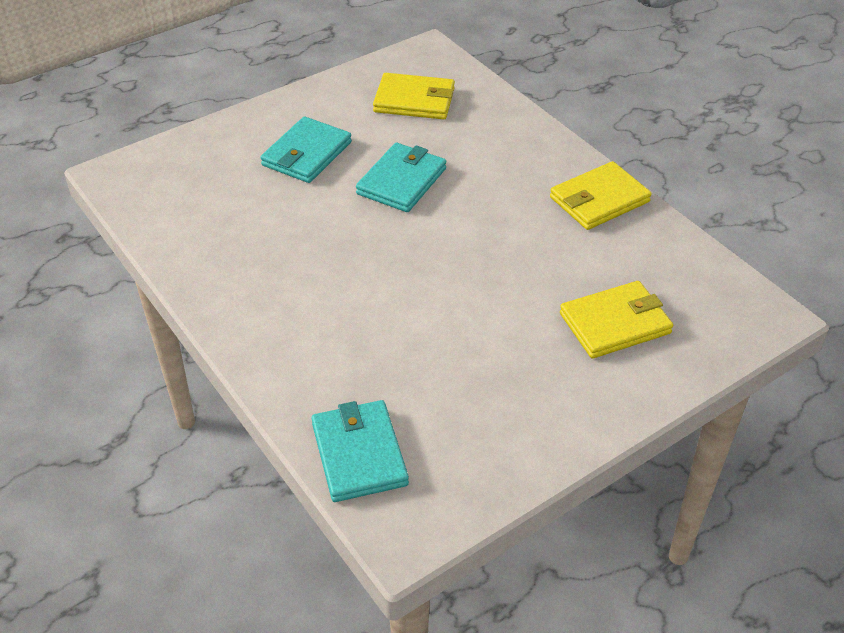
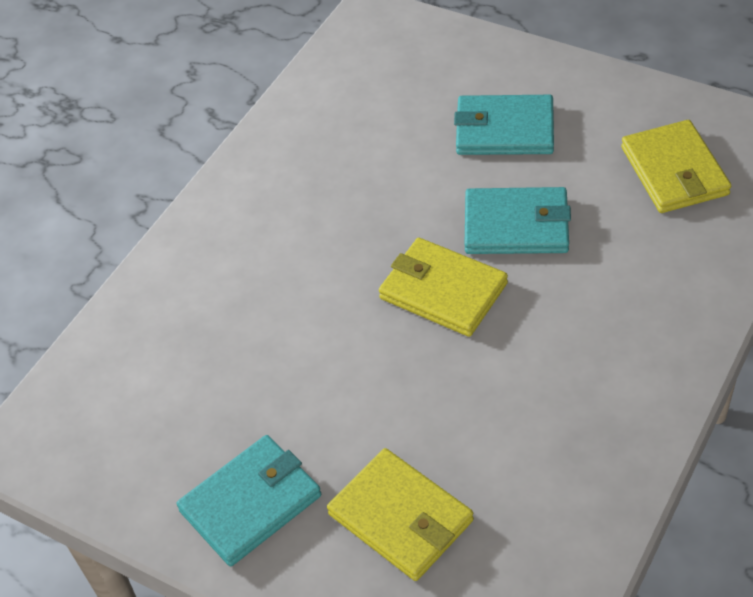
camera: 70 degrees right, 5 degrees up
(359, 454) = (101, 369): turquoise wallet -> turquoise wallet (251, 503)
(599, 200) = (618, 422): yellow wallet -> yellow wallet (443, 291)

